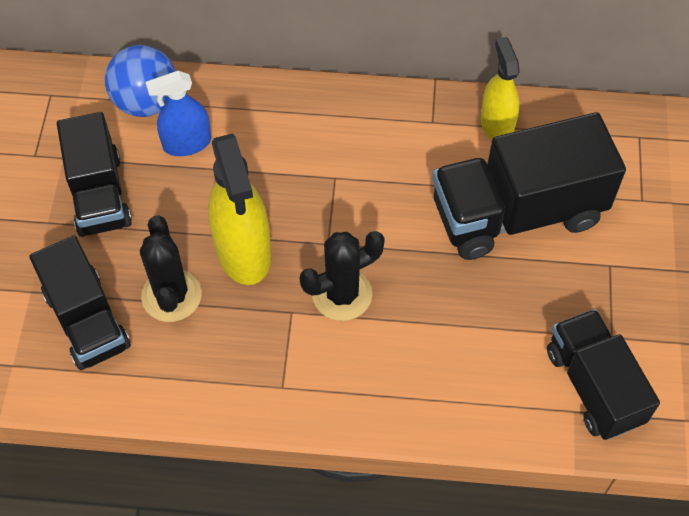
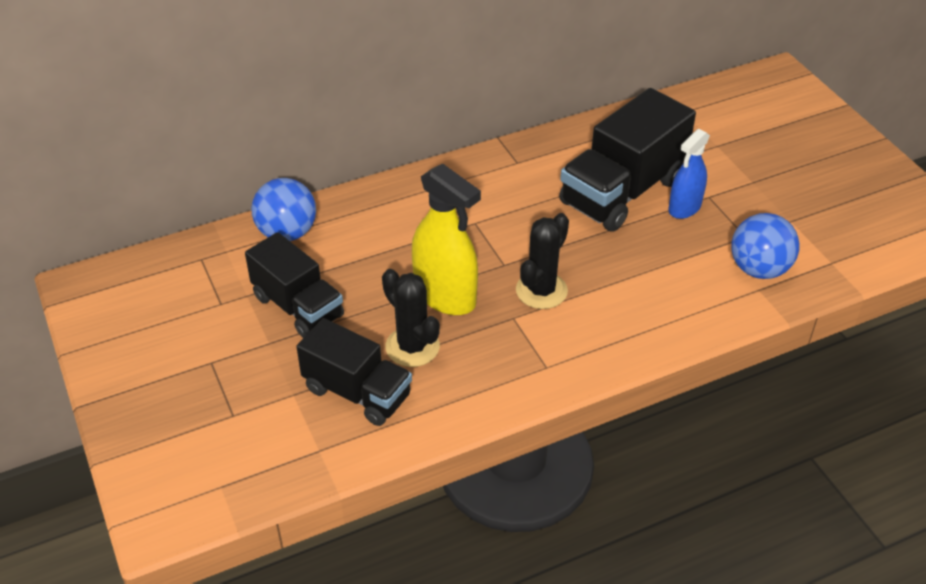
camera: 30 degrees left, 15 degrees down
(187, 143) = (342, 246): blue spray bottle -> blue spray bottle (684, 207)
(496, 124) = (563, 146): yellow spray bottle -> none
(593, 386) = (759, 269): black truck -> blue ball

